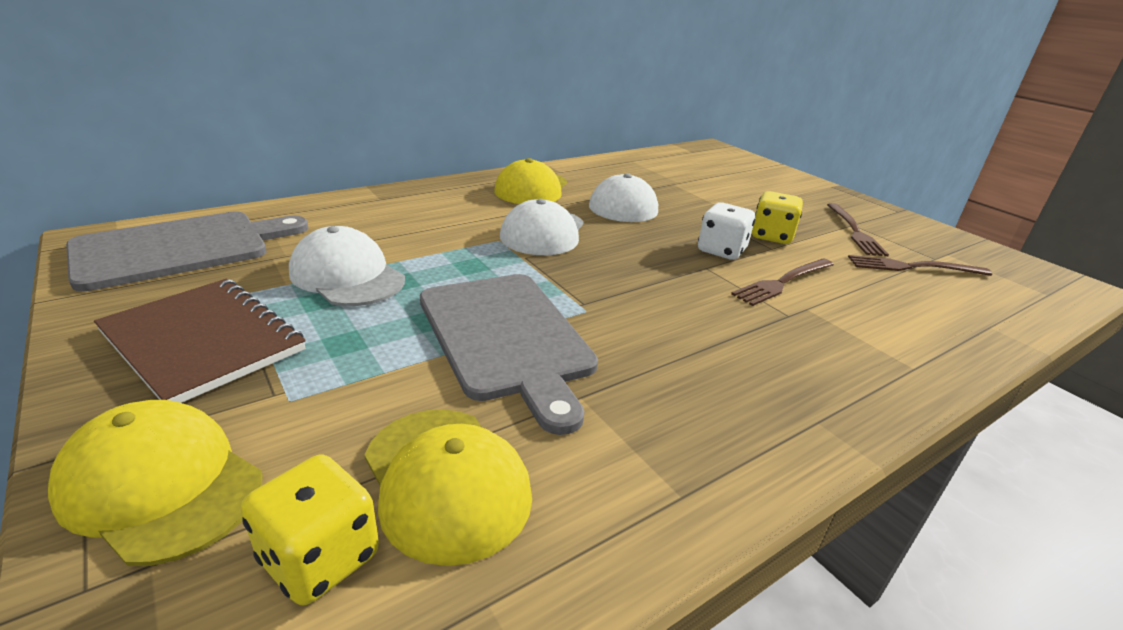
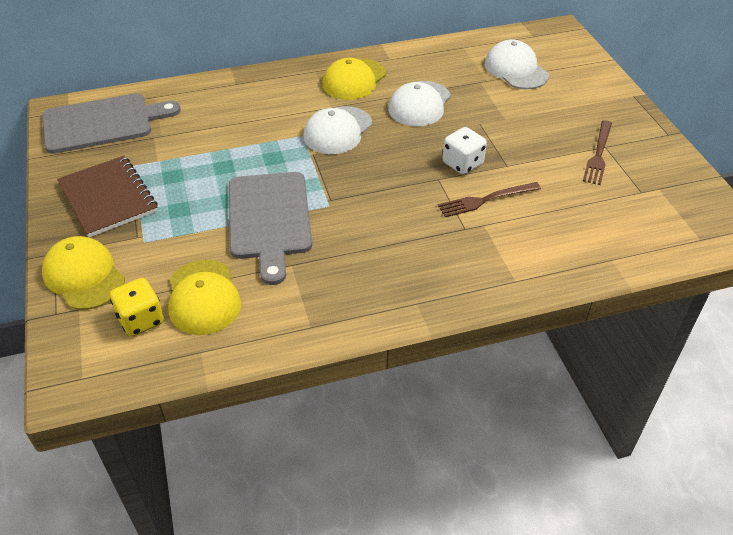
camera: 20 degrees right, 15 degrees up
(347, 276) = (193, 158): white cap -> white cap (516, 69)
(771, 236) = (517, 153): yellow dice -> none
(913, 267) = (610, 198): brown fork -> none

